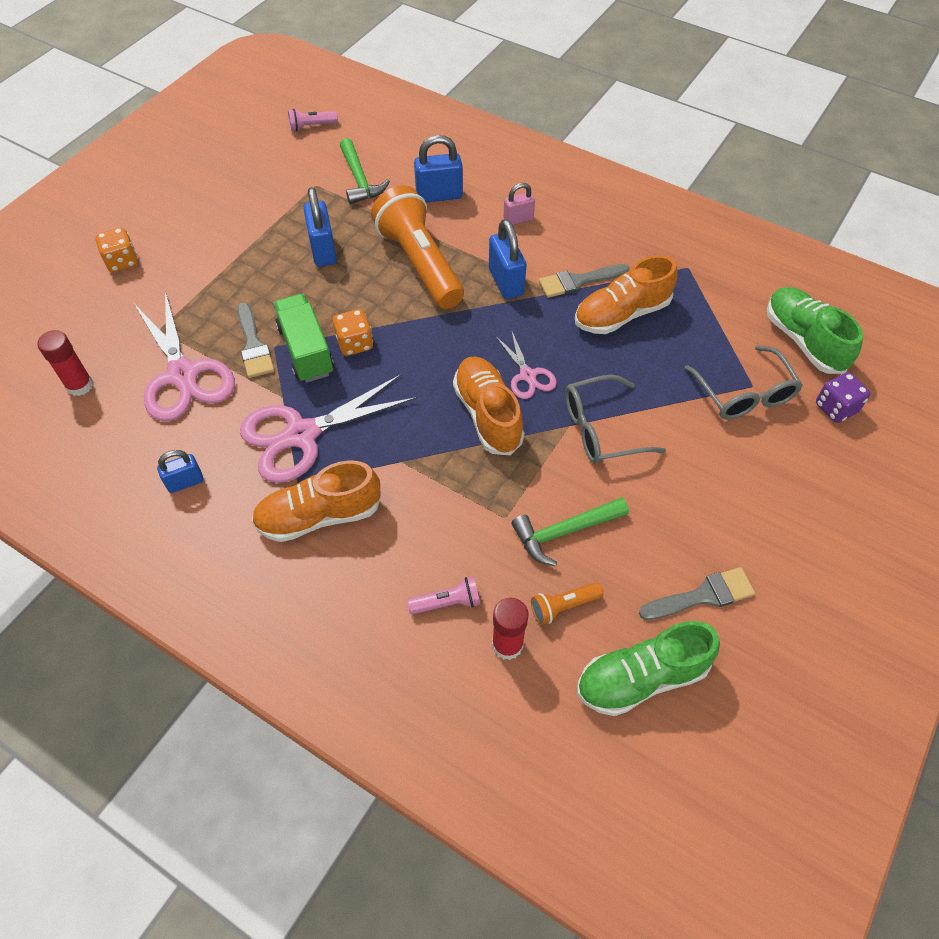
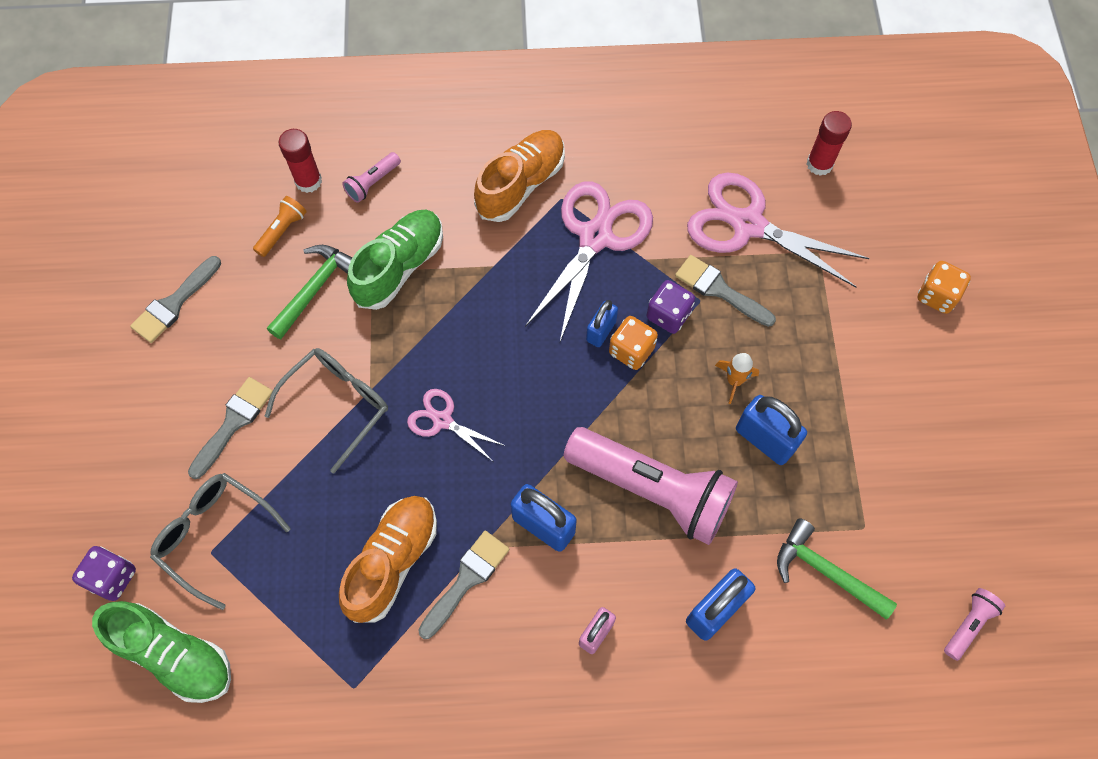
camera: 145 degrees right, 10 degrees up
(185, 482) = (647, 146): blue padlock -> blue padlock (601, 331)
(306, 289) = (734, 381): none -> orange rocket
(306, 350) = (668, 315): green truck -> purple dice
(420, 263) = (652, 490): orange flashlight -> pink flashlight
(487, 414) = (451, 355): orange shoe -> none
(641, 678) = (196, 216): green shoe -> green shoe (399, 267)
(693, 462) = (233, 423): none -> grey brush

